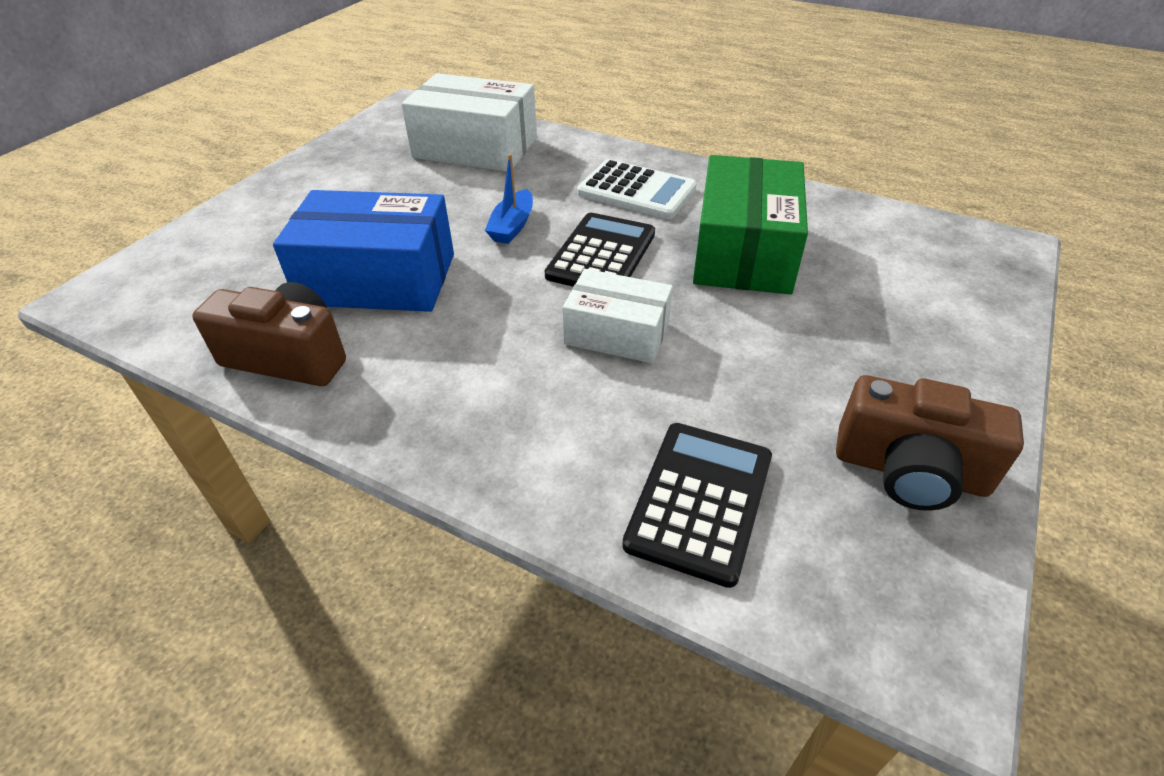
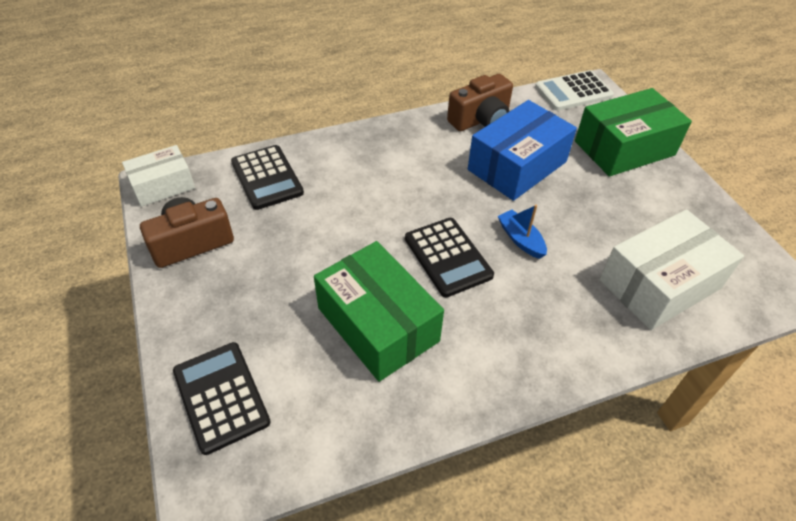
camera: 130 degrees right, 5 degrees up
(256, 223) = (624, 148): none -> green box
(617, 333) = (377, 218): white box -> white box (163, 185)
(636, 191) = (506, 329): white calculator -> white calculator (573, 91)
(958, 288) = (221, 397): none -> black calculator

